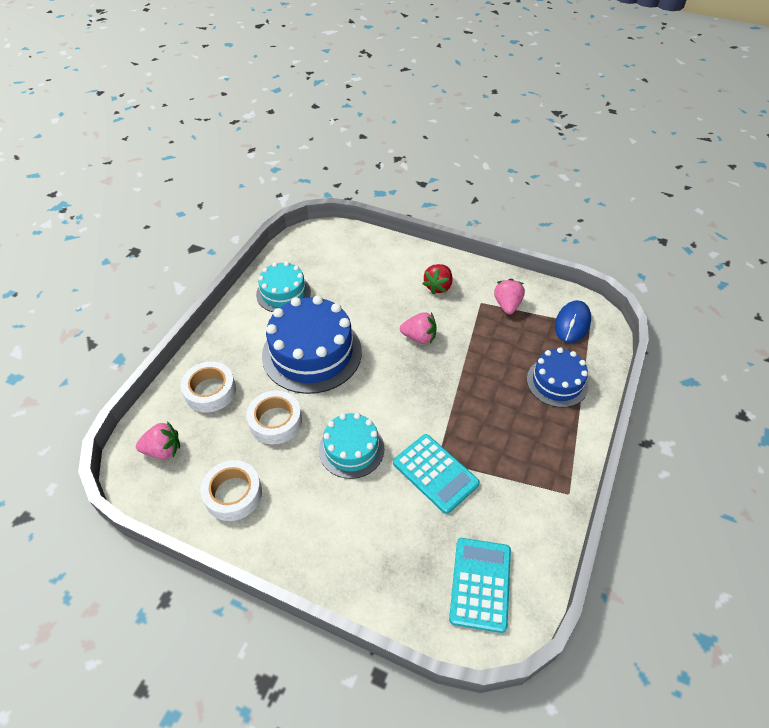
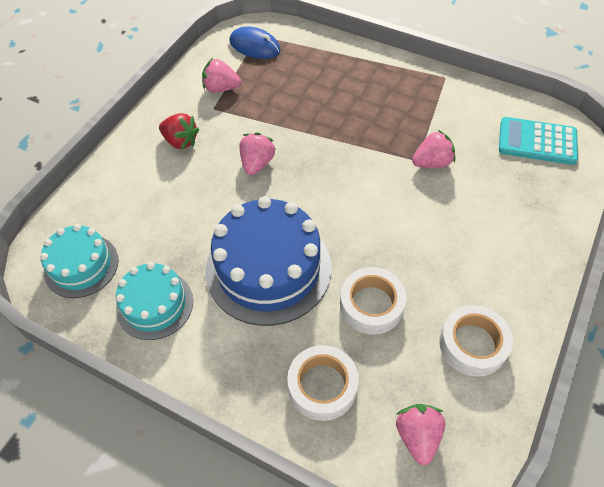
camera: 85 degrees left, 5 degrees up
(351, 449) = (407, 230): turquoise cake -> turquoise cake (81, 265)
(435, 473) = (432, 163): turquoise calculator -> pink strawberry
(557, 382) = (326, 67): blue cake -> none

